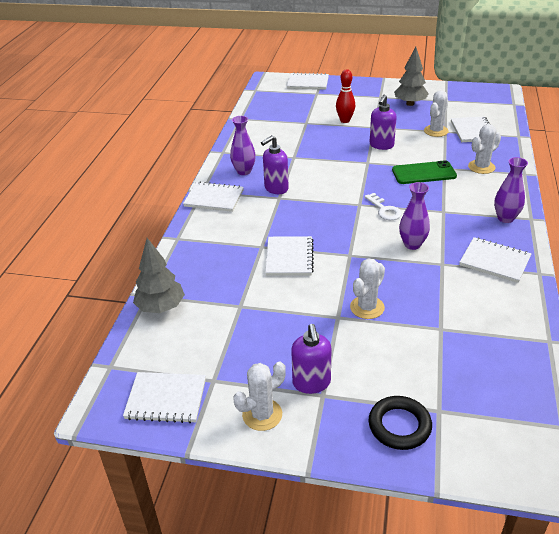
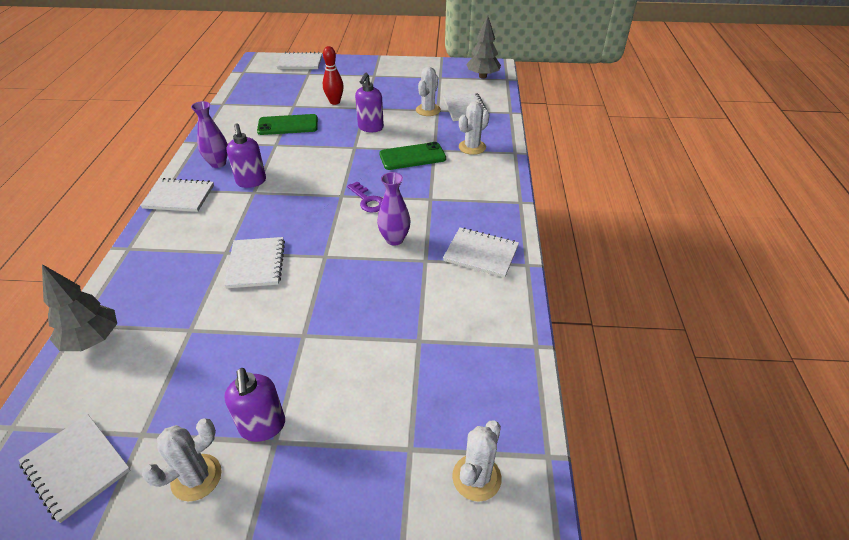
camera: 10 degrees left, 5 degrees up
(166, 399) = (76, 467): white notebook -> white notebook turned 45 degrees clockwise
(276, 188) = (251, 182): purple soap dispenser -> purple soap dispenser turned 60 degrees counterclockwise
(303, 140) = (288, 125): none -> green phone
(367, 307) = (338, 320): white cactus -> white cactus (476, 477)
(384, 210) = (367, 200): white key -> purple key
(399, 426) = (362, 475): black ring -> none
(410, 104) = (403, 82): grey tree -> grey tree (482, 76)
(505, 218) = (494, 203): purple vase -> none

